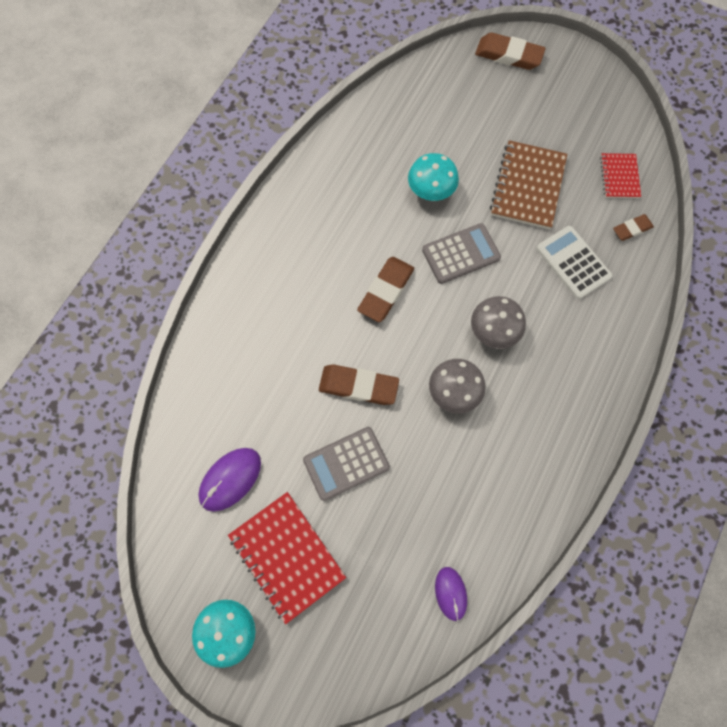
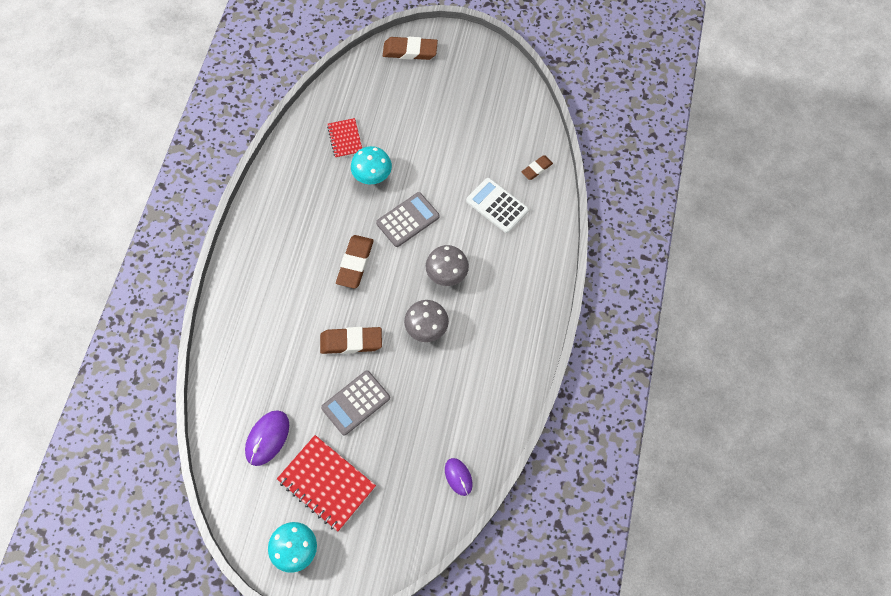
camera: 15 degrees left, 5 degrees down
(527, 186) = (448, 154): brown notebook -> none
(619, 177) = (518, 130): red notebook -> red notebook (345, 139)

